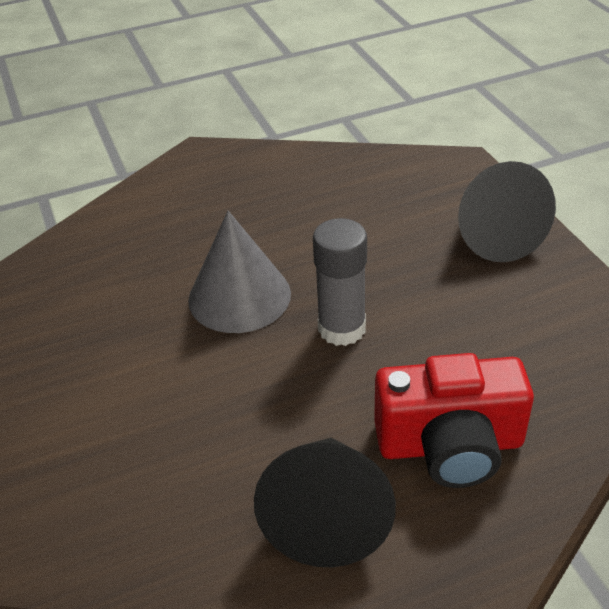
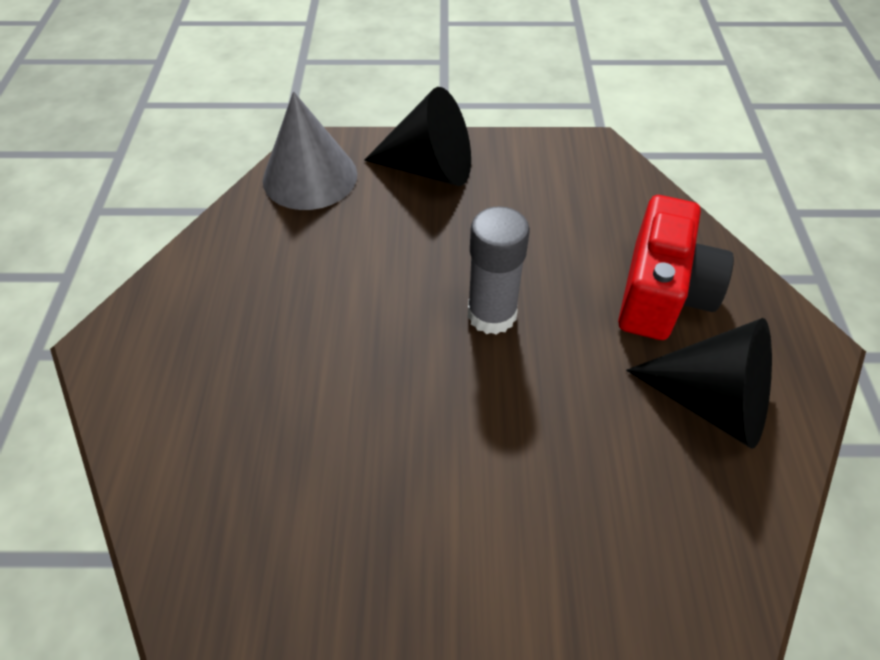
camera: 70 degrees left, 10 degrees up
(239, 296) = (397, 382): grey cone -> grey cone (310, 177)

